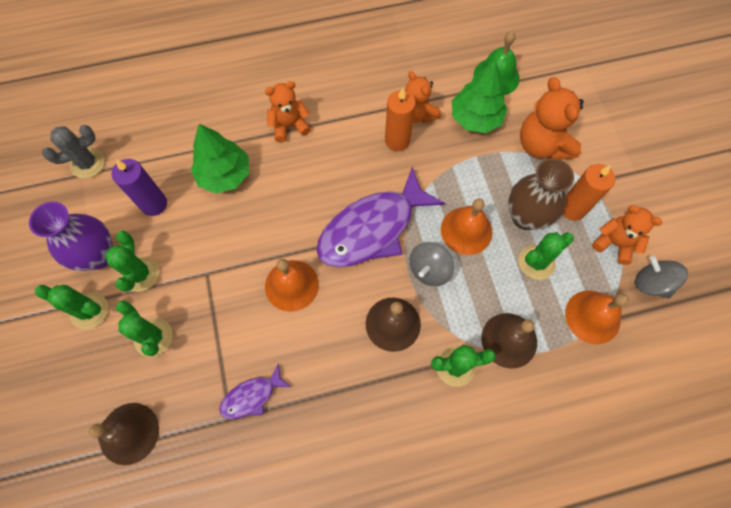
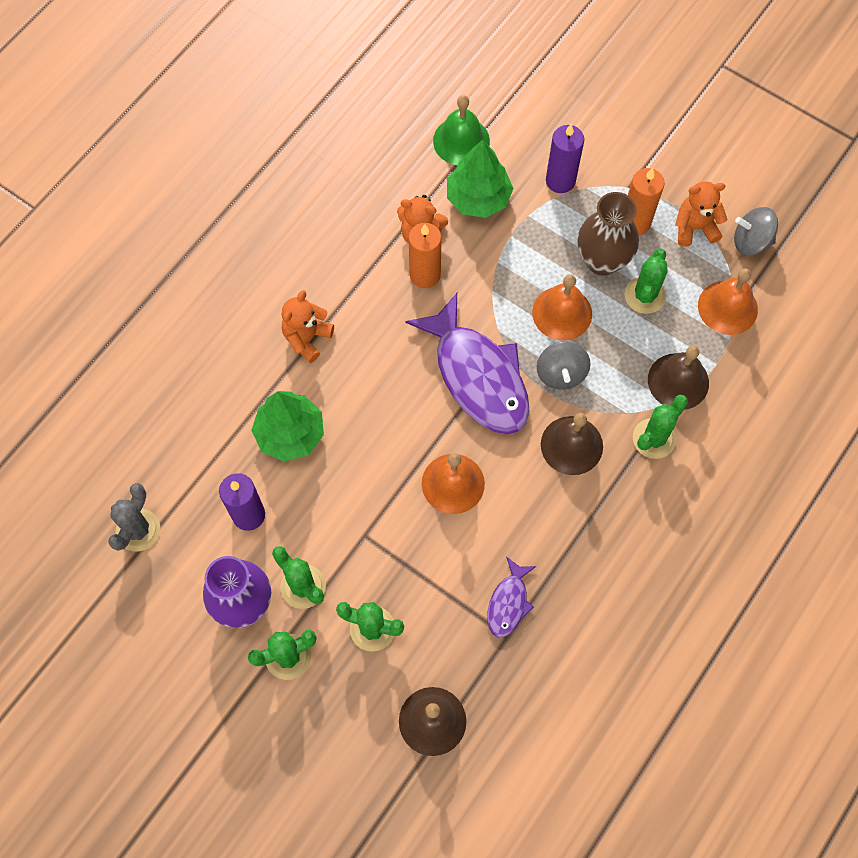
camera: 40 degrees left, 0 degrees up
(372, 229) = (478, 376): purple fish -> purple fish turned 45 degrees counterclockwise
(542, 145) = (560, 180): orange teddy bear -> purple candle

